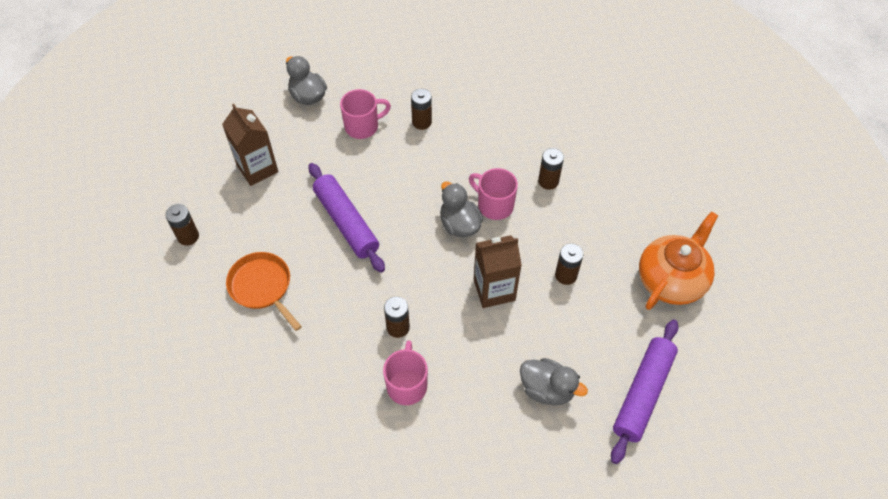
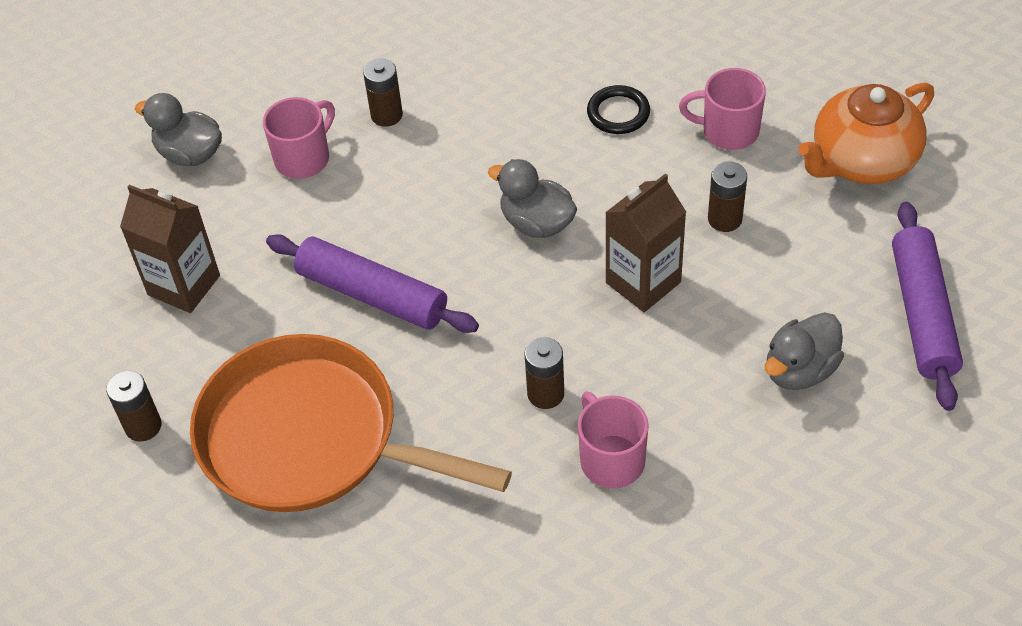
camera: 25 degrees left, 5 degrees down
(262, 287) = (309, 438): orange pan -> orange pan, size x1.90
(494, 205) = (566, 176): pink mug -> pink mug (728, 131)
(547, 389) = (800, 370): grey duck -> grey duck turned 135 degrees clockwise
(548, 181) = (618, 113): brown battery -> black ring
(671, 280) = (862, 161): orange teapot -> orange teapot turned 135 degrees counterclockwise

